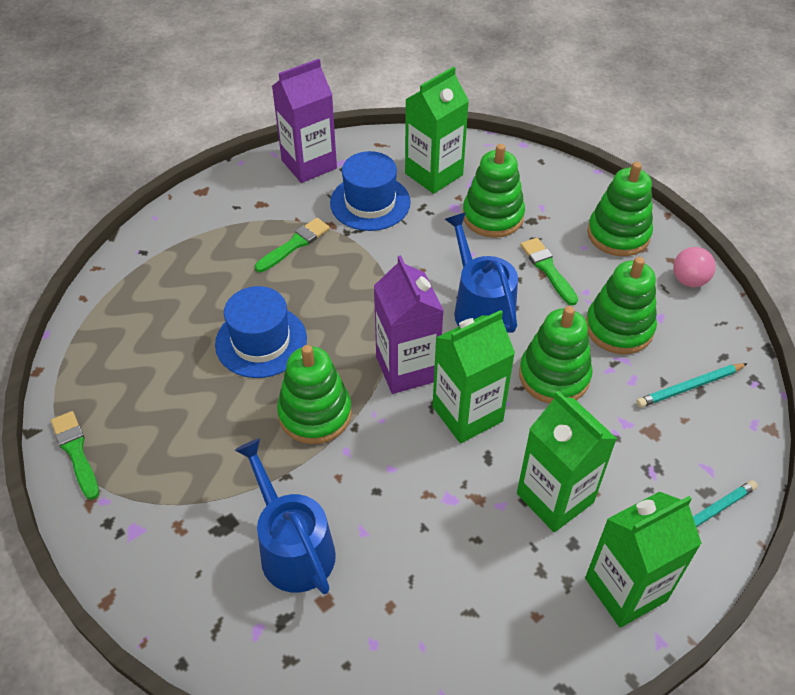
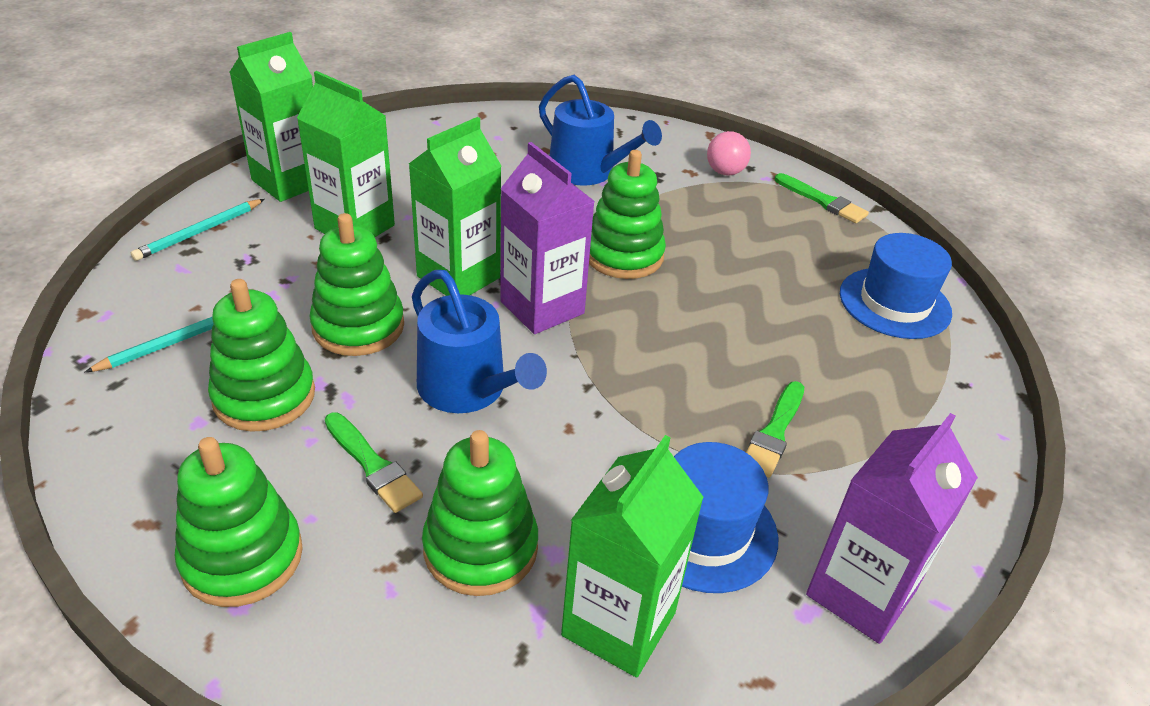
camera: 160 degrees right, 10 degrees down
(261, 341) = (727, 308): blue hat -> blue hat (894, 303)
(689, 280) = (130, 490): pink ball -> pink ball (725, 172)

